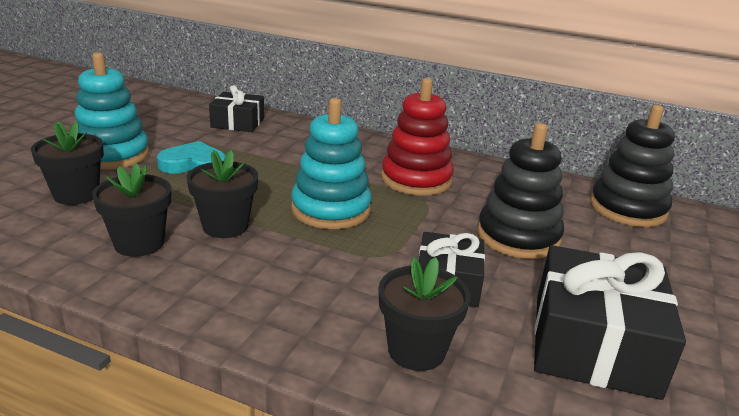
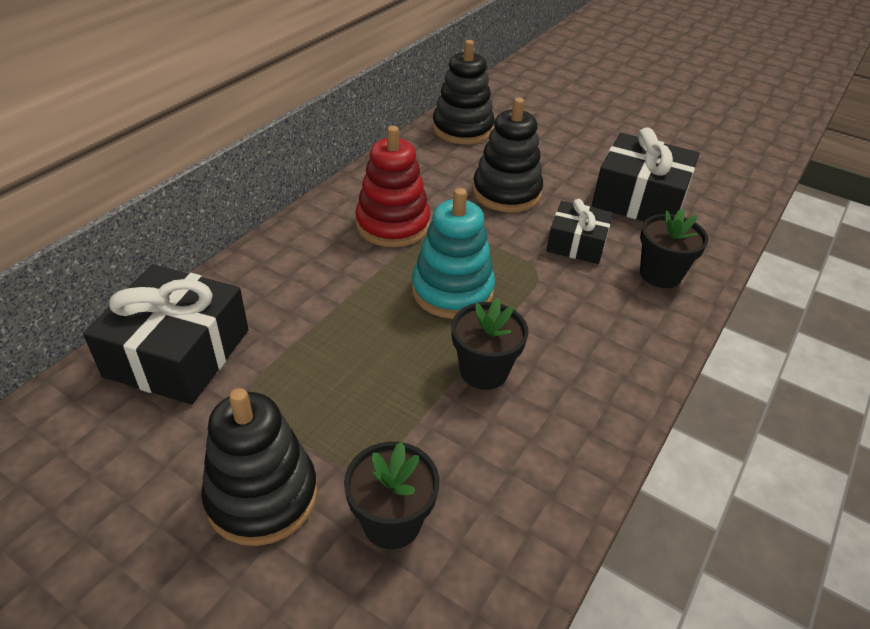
camera: 80 degrees left, 15 degrees up
(112, 155) = (262, 496): turquoise stacking toy -> black stacking toy
(139, 243) = (519, 442): black flower pot -> none
(193, 164) = (317, 400): turquoise heart -> none
(238, 123) = (177, 353): black gift -> black gift, size x1.66

